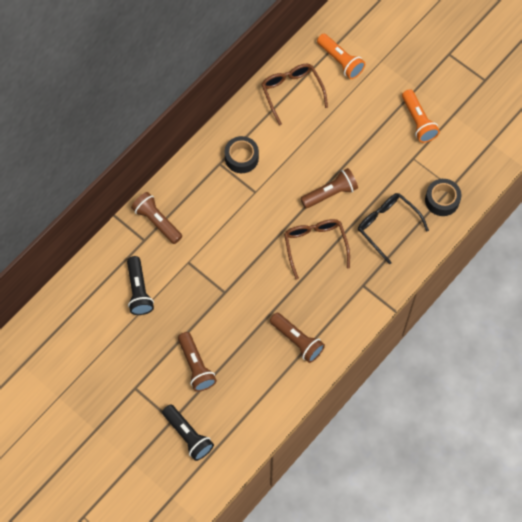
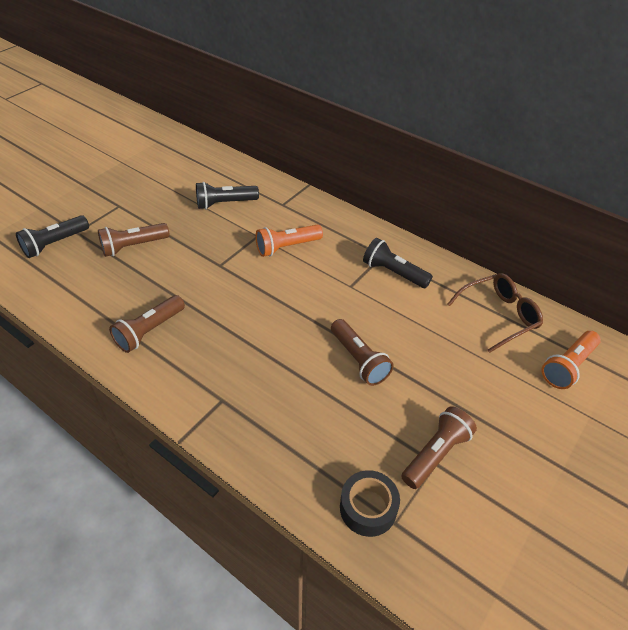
camera: 85 degrees right, 20 degrees down
(157, 221) = (304, 212): brown flashlight -> brown flashlight (436, 454)
(241, 158) = (393, 273): black tape -> black flashlight
(315, 246) = (280, 345): brown glasses -> none
(387, 226) = (315, 429): black glasses -> none
(418, 121) = (503, 470): orange flashlight -> orange flashlight (287, 247)

